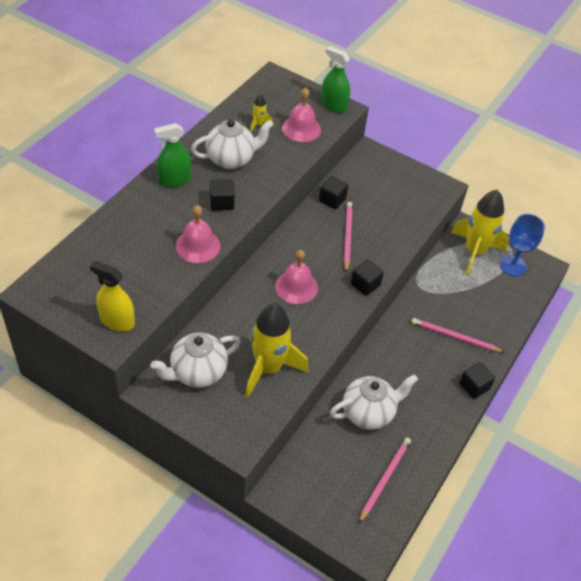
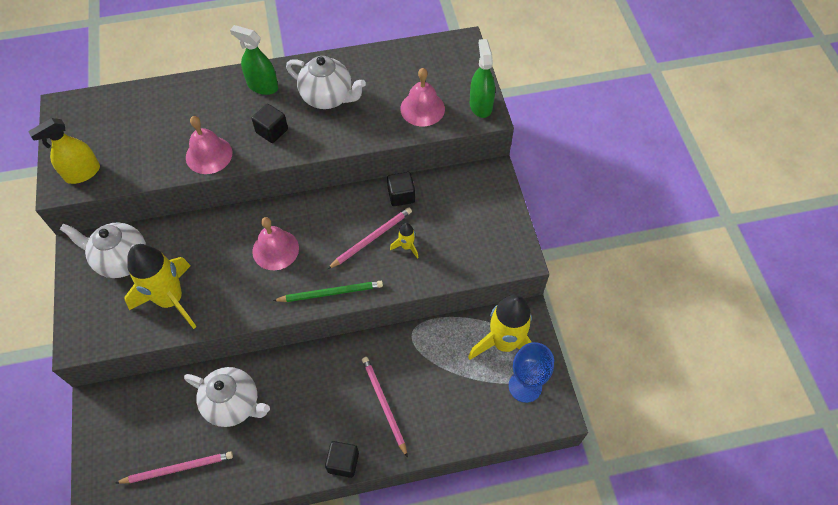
camera: 50 degrees right, 10 degrees up
(117, 321) = (82, 173): yellow spray bottle -> yellow spray bottle turned 105 degrees counterclockwise
(258, 124) = (390, 81): yellow rocket -> yellow rocket (406, 247)
(365, 284) = (331, 293): black cube -> green pencil

